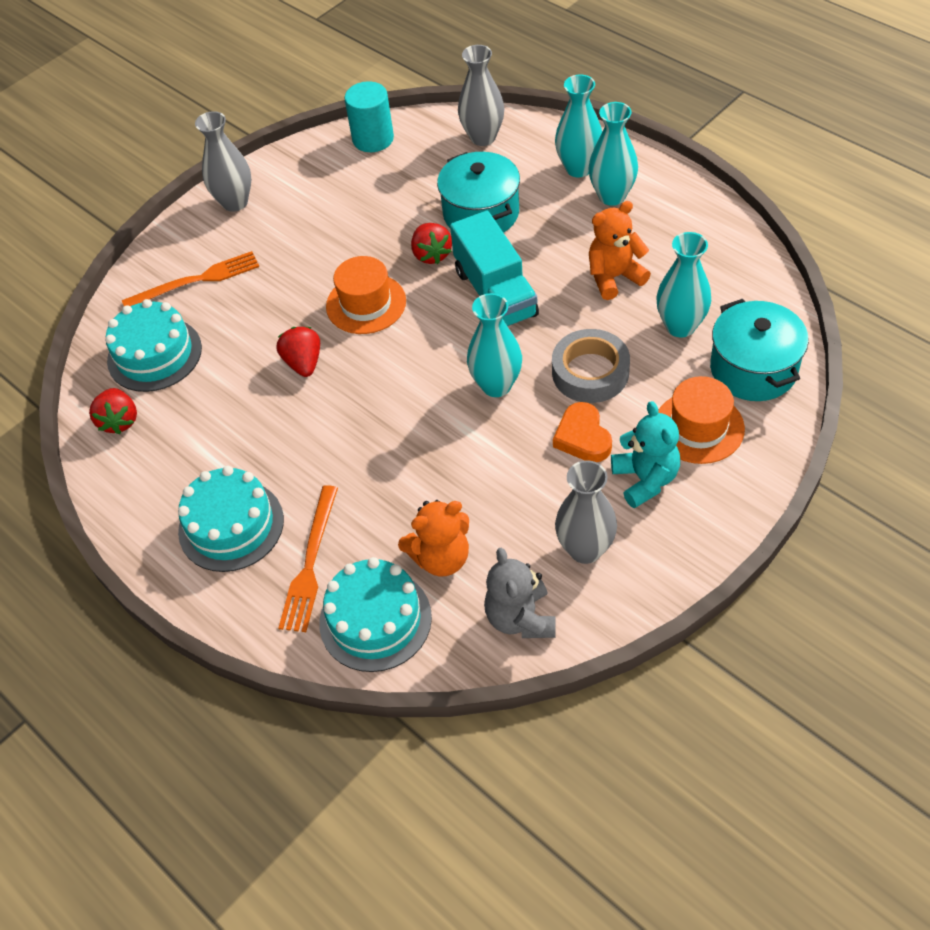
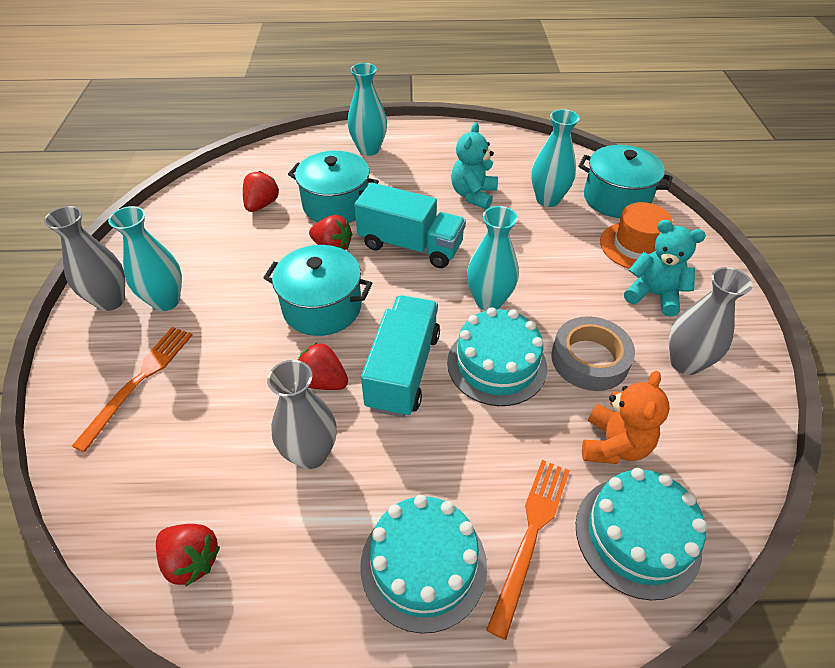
camera: 50 degrees left, 5 degrees down
(154, 354) = (163, 470): turquoise cake -> turquoise cake (496, 364)
(310, 563) = (530, 536): orange fork -> orange fork turned 120 degrees counterclockwise
(365, 394) = (403, 370): none -> turquoise truck
(366, 304) = (322, 307): orange hat -> turquoise pot
(373, 139) = (191, 200): turquoise cylinder -> none
(421, 177) = (262, 205): none -> red strawberry
(483, 137) = (279, 162): grey vase -> grey vase (310, 454)
(520, 618) = (718, 442): grey teddy bear -> none
(583, 437) = (585, 295): orange heart -> none
(590, 372) = (535, 255): grey tape -> grey tape (589, 359)
(612, 196) = (410, 154): turquoise vase -> turquoise vase (166, 301)
(614, 277) = (473, 195): orange teddy bear -> turquoise teddy bear

